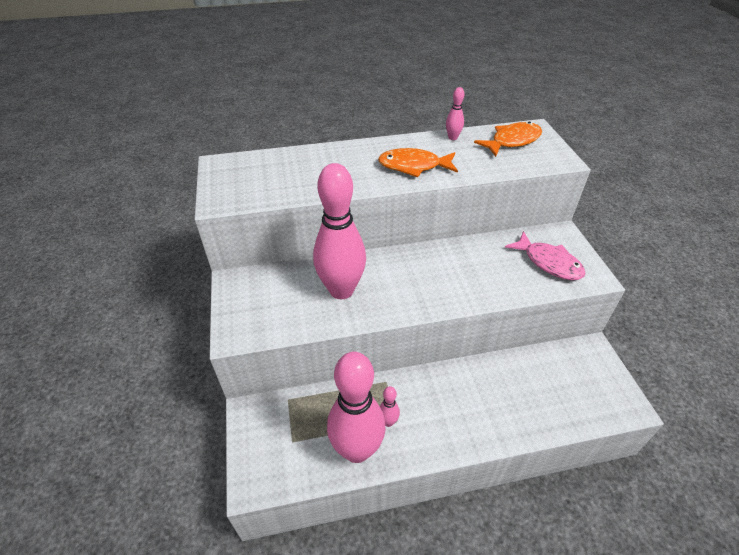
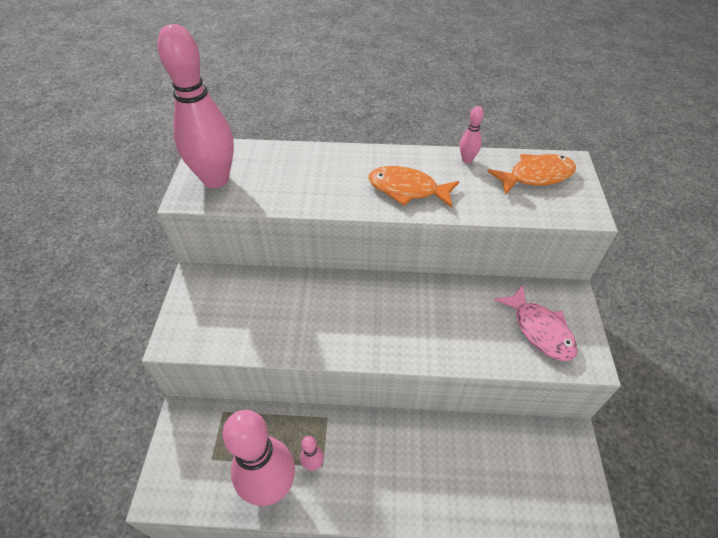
camera: 15 degrees right, 5 degrees up
(341, 290) = (297, 313): pink bowling pin -> pink bowling pin (216, 179)

